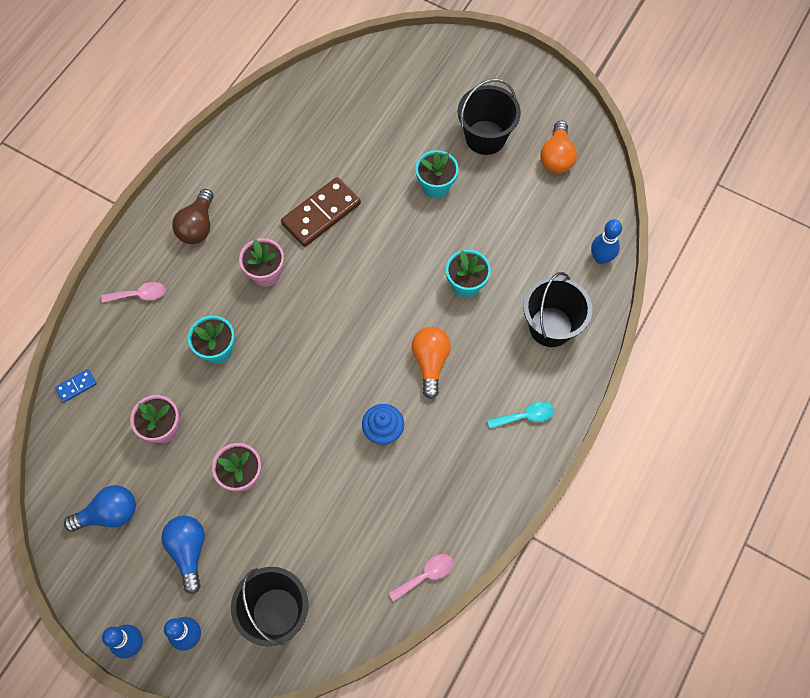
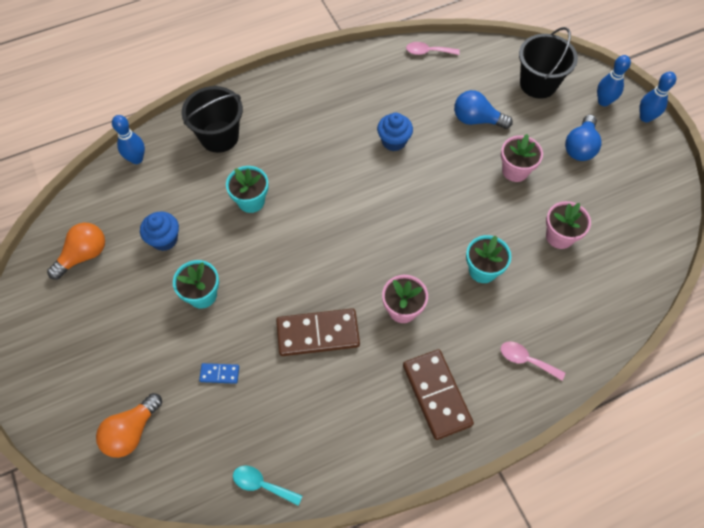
camera: 145 degrees left, 5 degrees down
(76, 386) = (619, 311): blue domino -> blue domino (219, 374)
(109, 514) = (629, 201): blue light bulb -> blue light bulb (476, 120)
(198, 226) = (436, 395): brown light bulb -> brown domino
(430, 362) = (324, 164): orange light bulb -> orange light bulb (132, 431)
(485, 137) = (120, 312): black bucket -> none
(506, 208) = (164, 239): none -> blue cupcake
(525, 416) = (290, 95): turquoise spoon -> turquoise spoon (262, 484)

